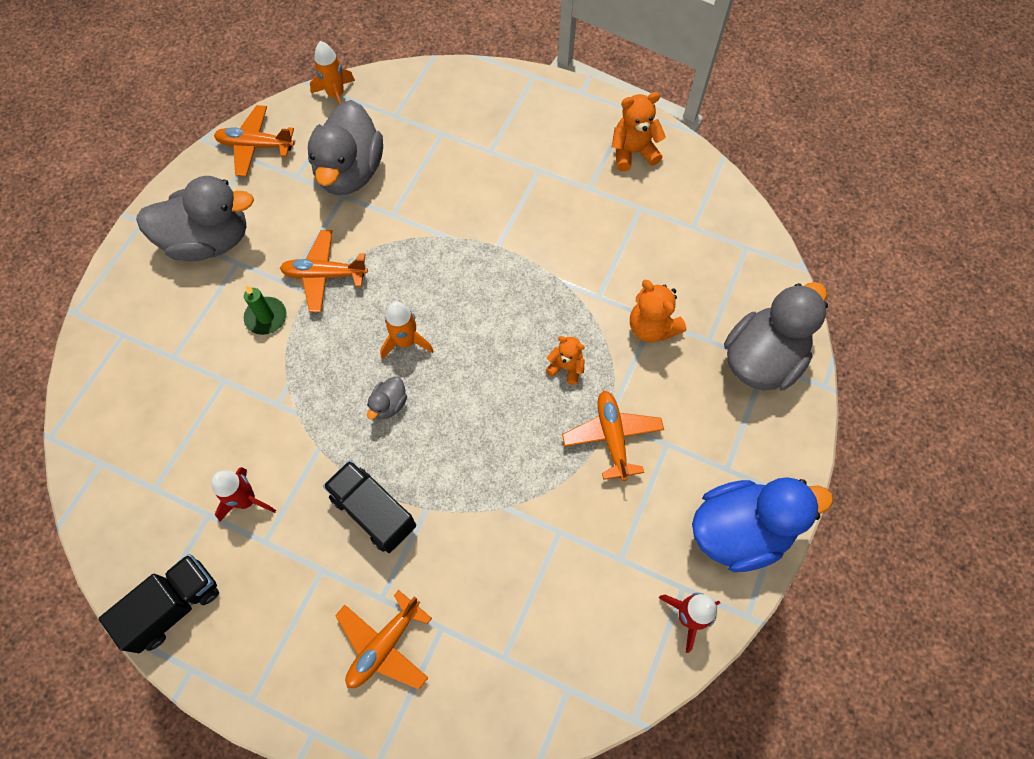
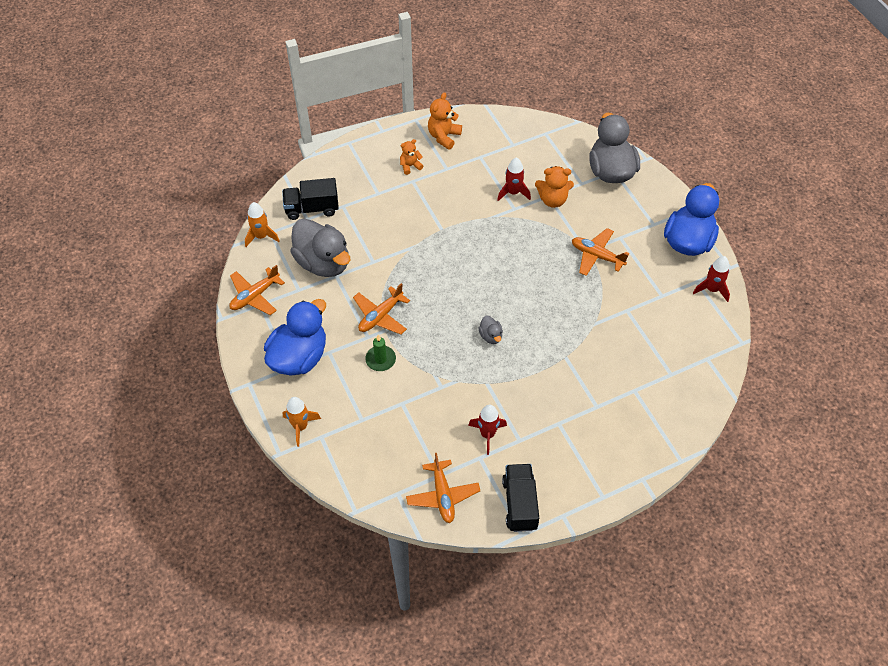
camera: 50 degrees left, 10 degrees down
(209, 241) = (299, 357): grey duck -> blue duck
(373, 512) = (546, 381): black truck -> black truck (312, 208)
(384, 645) = (623, 420): orange plane -> orange plane (443, 495)
(406, 342) = (460, 305): orange rocket -> orange rocket (300, 427)
(566, 367) = (541, 248): orange teddy bear -> orange teddy bear (410, 166)
(621, 278) = (513, 193): none -> red rocket

